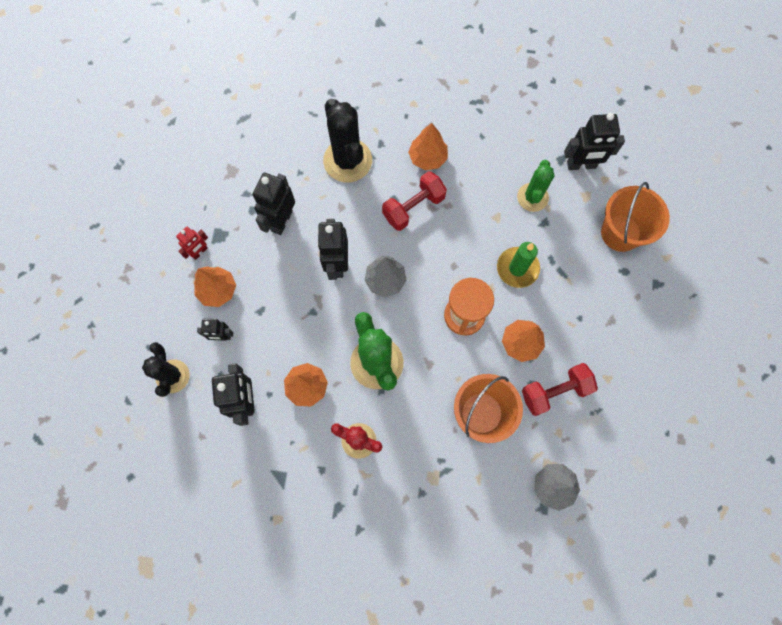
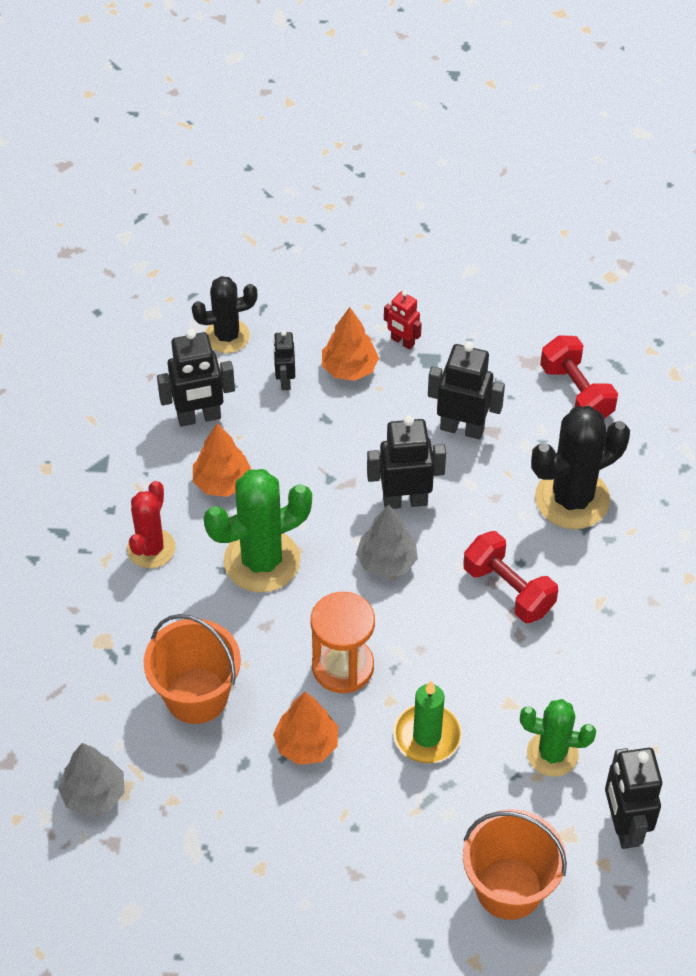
camera: 85 degrees right, 20 degrees down
(427, 158) = (596, 603): orange tree -> none
(555, 392) = (234, 793): red dumbbell -> red dumbbell (576, 393)

